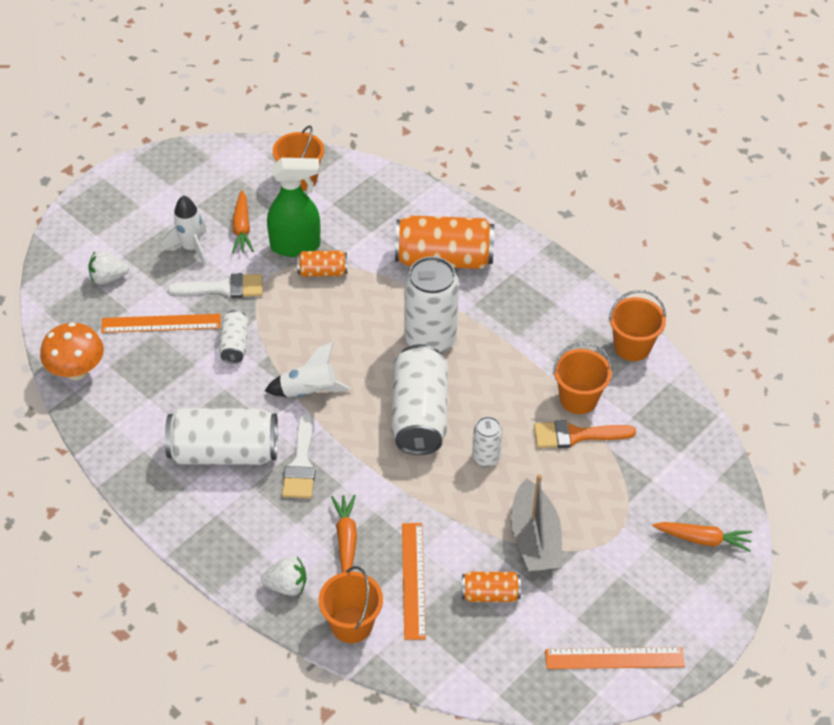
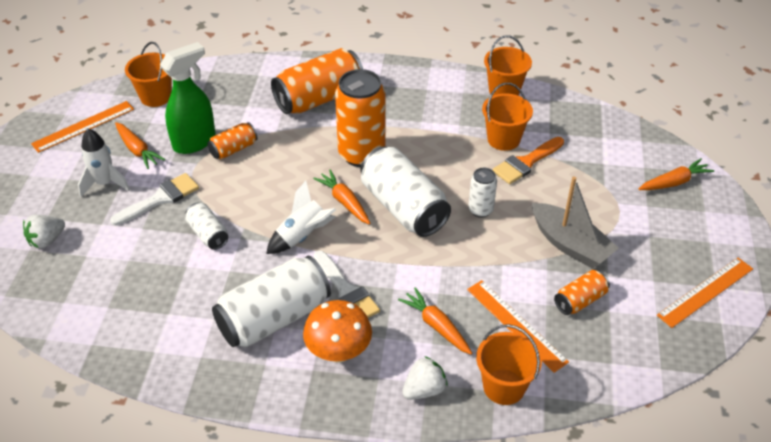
camera: 35 degrees left, 5 degrees down
(76, 371) = (79, 327): orange mushroom -> orange mushroom (338, 352)
(161, 323) = (128, 251): orange ruler -> orange ruler (83, 126)
(372, 379) = (344, 202): none -> orange carrot
(430, 340) = (361, 154): white can -> orange can

